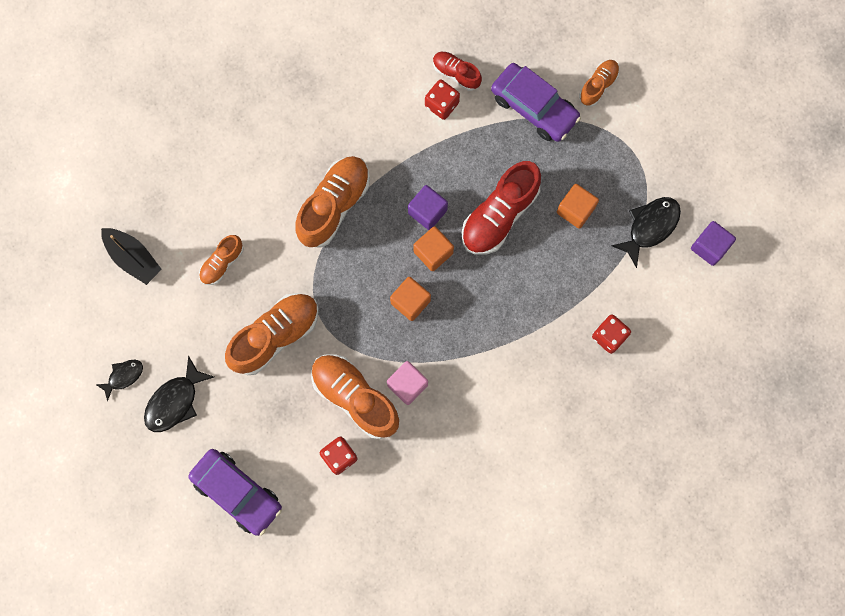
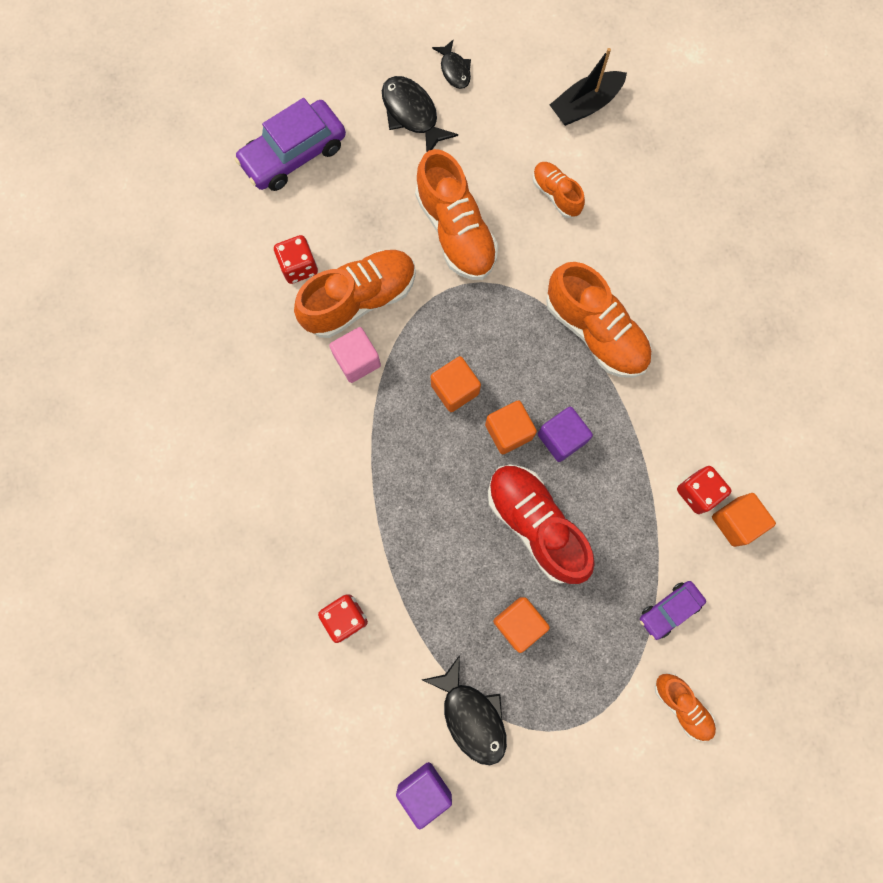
camera: 105 degrees right, 0 degrees up
(456, 73) = (735, 521): red shoe -> orange cube
(534, 107) = (669, 610): purple car -> purple car, size x0.55

